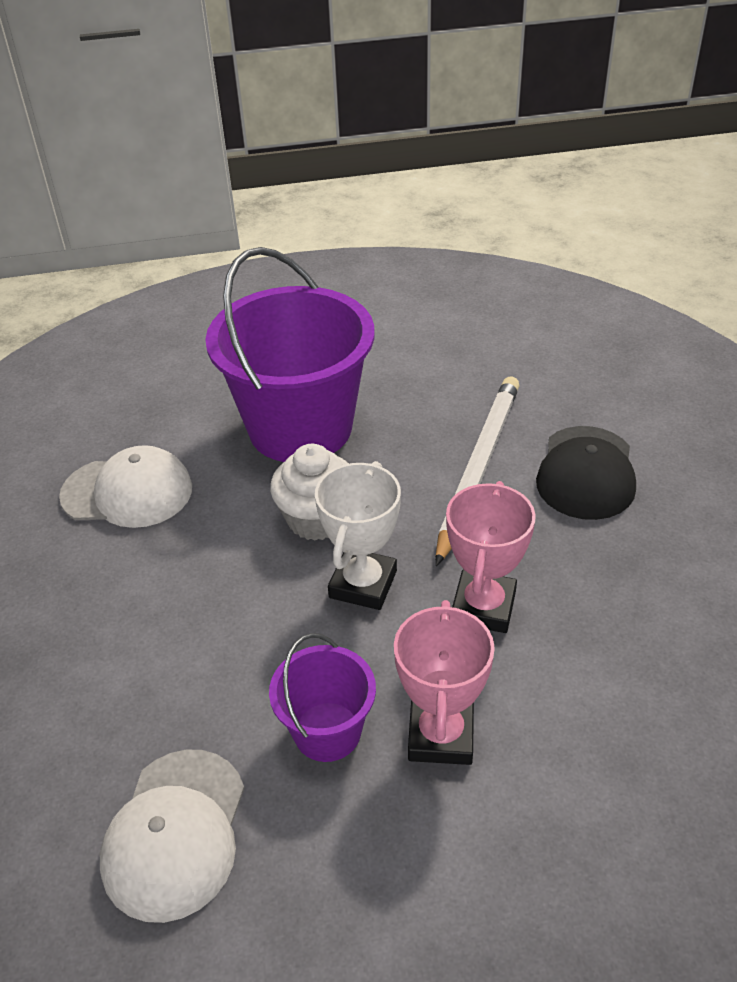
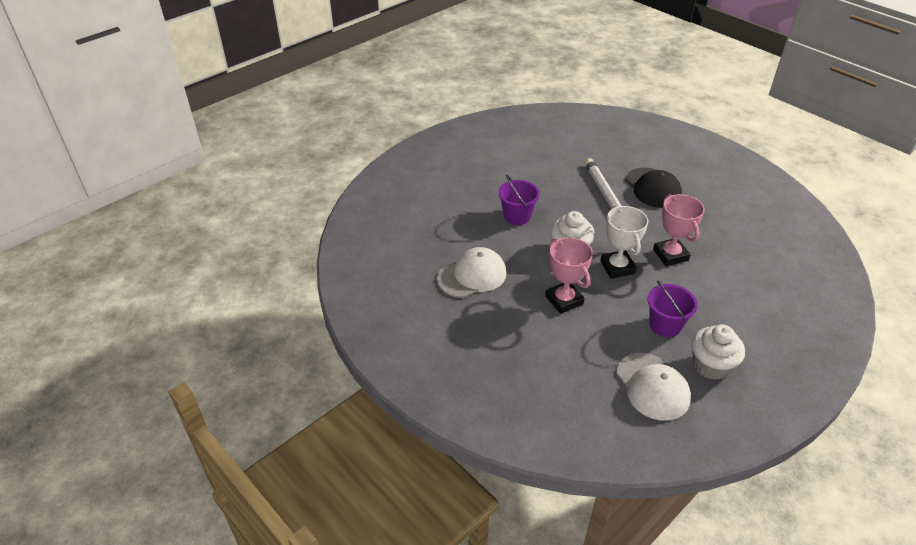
camera: 35 degrees left, 0 degrees up
(300, 428) = (517, 216): purple bucket -> purple bucket, size x0.49
(322, 859) = (711, 366): none -> white cupcake
(441, 735) = (705, 306): pink trophy -> pink trophy (564, 300)

